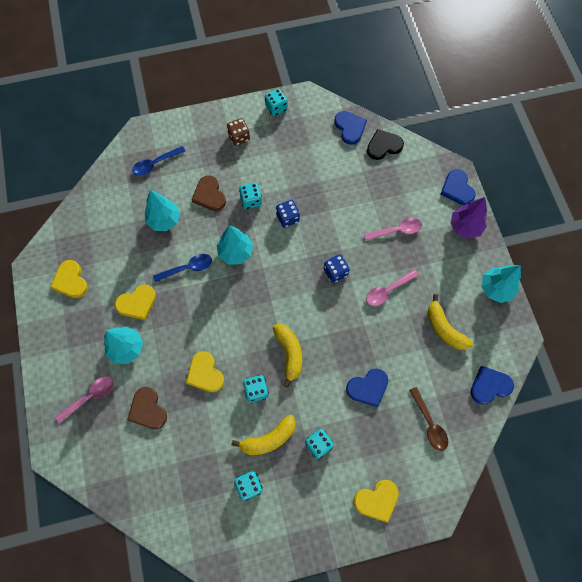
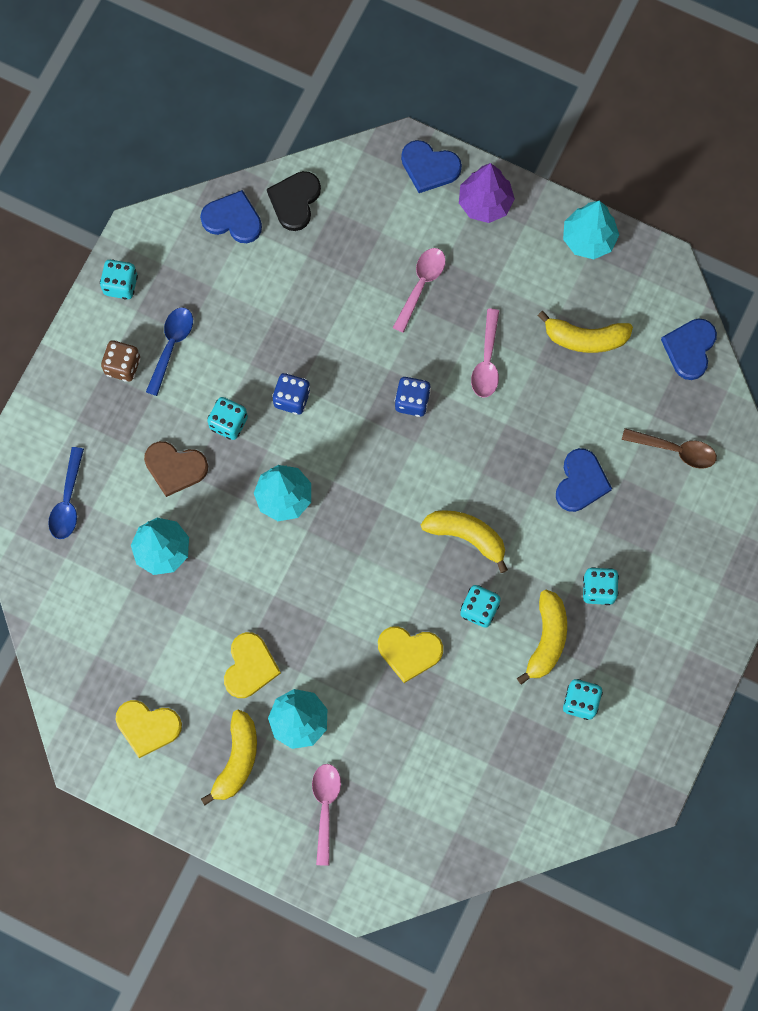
camera: 50 degrees left, 5 degrees up
(84, 334) = (237, 760): none -> yellow banana
(148, 409) = (398, 751): brown heart -> none
(187, 268) = (255, 571): blue spoon -> blue spoon (171, 346)
(377, 500) = (708, 576): yellow heart -> none

